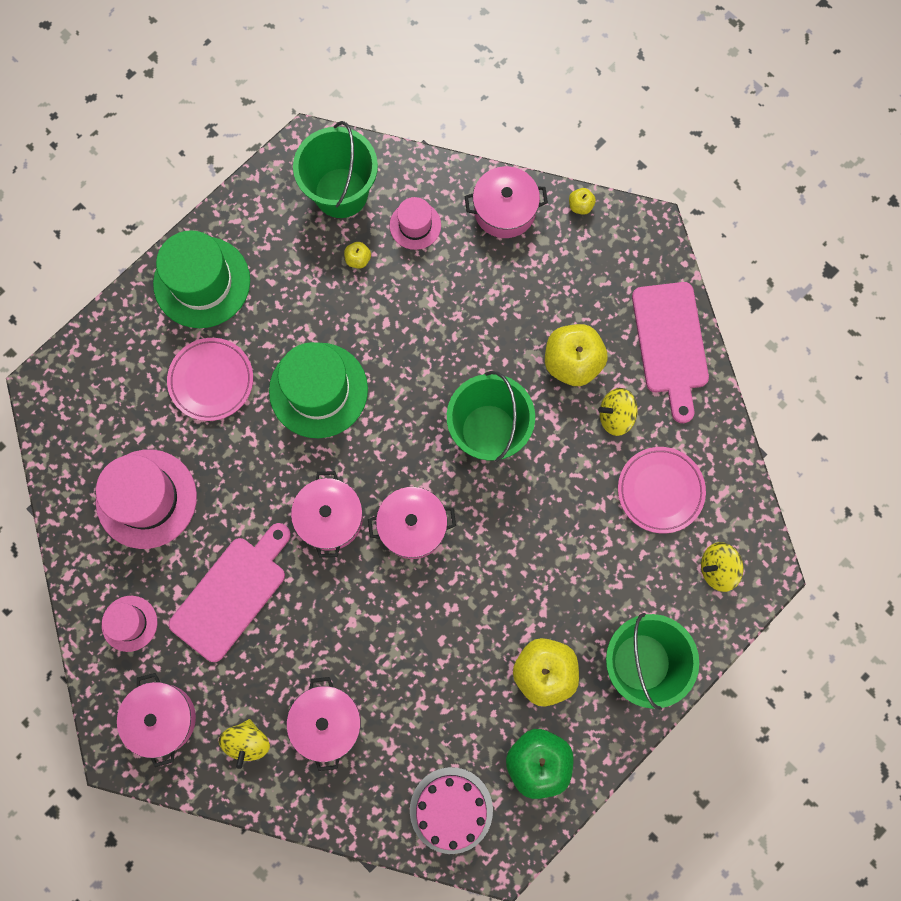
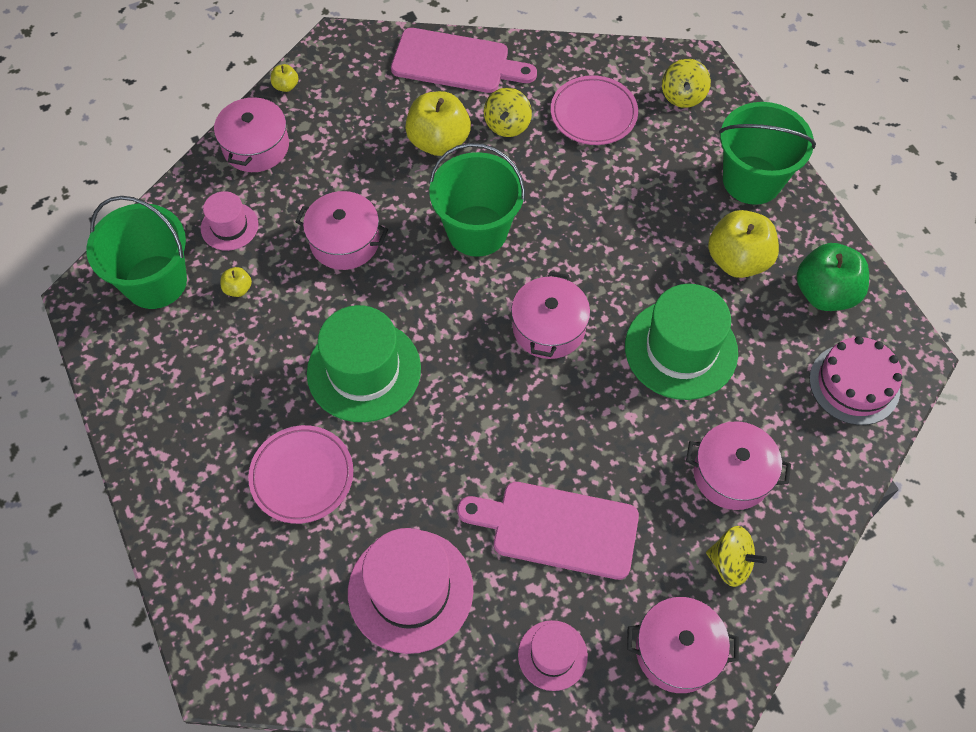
camera: 70 degrees left, 15 degrees down
(202, 282) = (181, 451): green hat -> green hat (681, 349)
(232, 593) = (557, 528): pink cutting board -> pink cutting board turned 45 degrees counterclockwise
(330, 518) = (509, 403): pink pot -> pink pot (345, 241)

